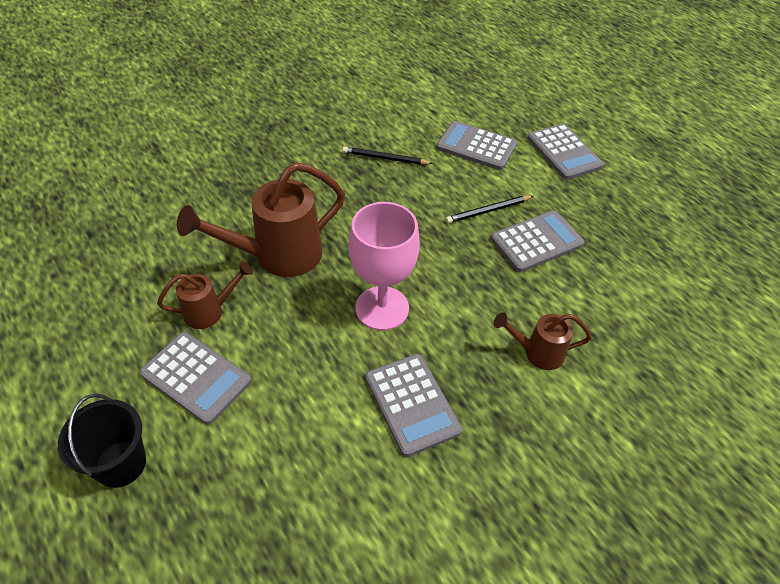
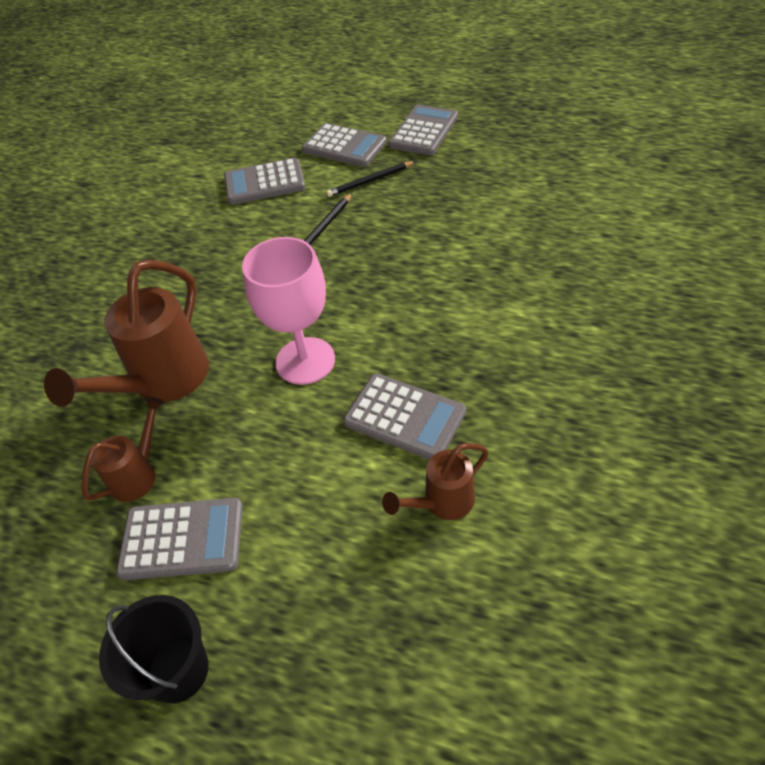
camera: 30 degrees left, 0 degrees up
(385, 158) = (189, 239): black pencil -> black pencil (370, 181)
(536, 242) = (387, 227): grey calculator -> grey calculator (424, 131)
(537, 352) = (467, 309): brown watering can -> brown watering can (442, 502)

